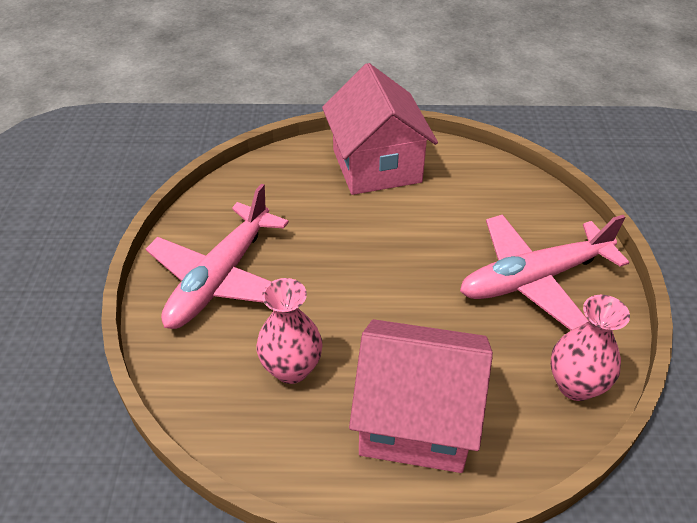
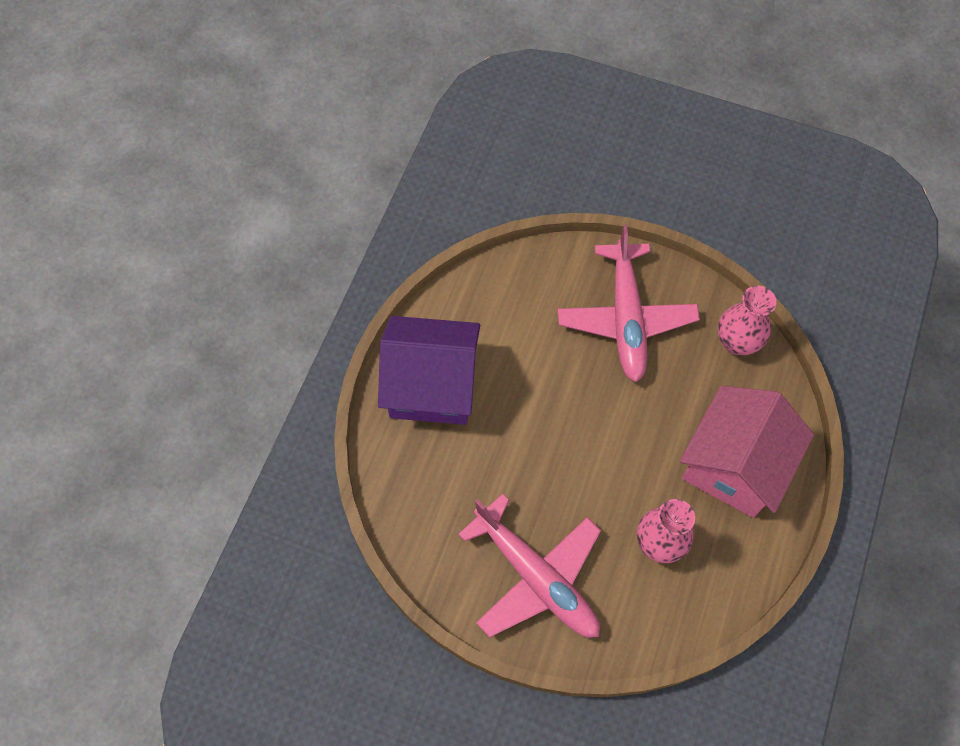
camera: 70 degrees left, 20 degrees up
(376, 166) = (432, 386): pink house -> purple house

